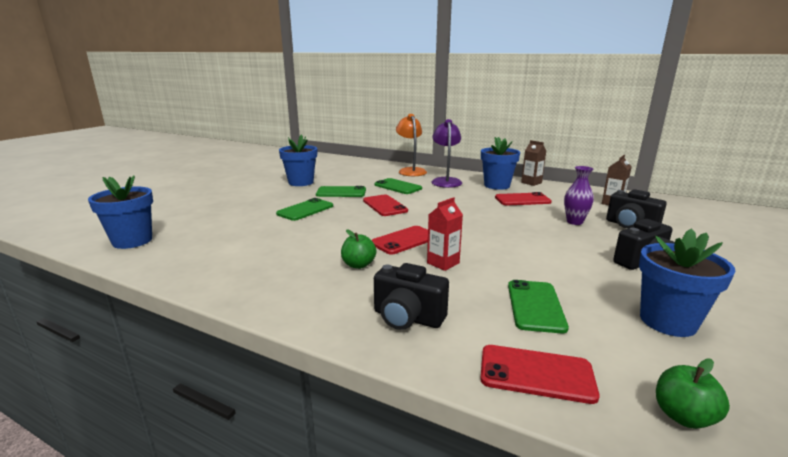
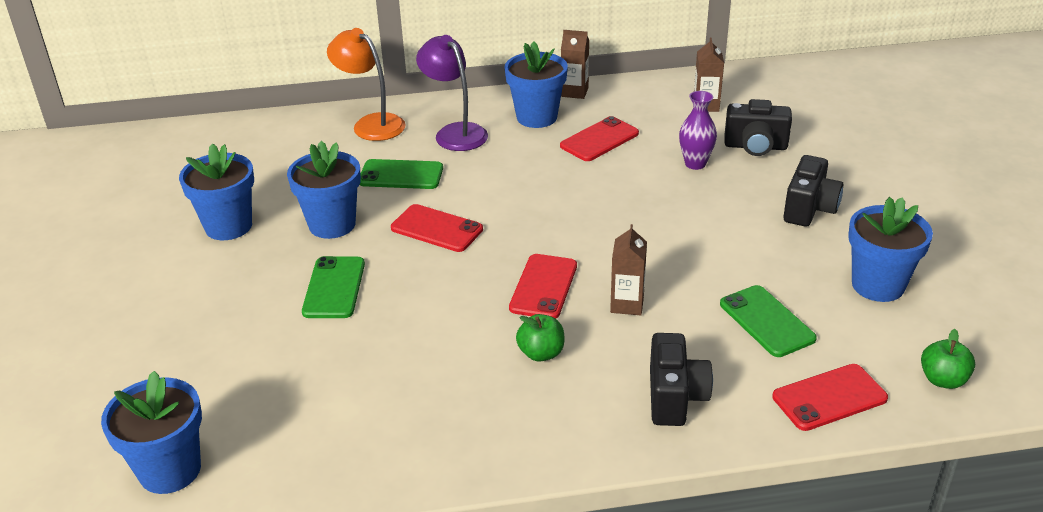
camera: 35 degrees left, 15 degrees up
(341, 192) = (332, 224): green phone -> blue flower pot
(407, 318) = (675, 397): black camera -> black camera turned 75 degrees counterclockwise
(443, 263) = (627, 304): red carton -> brown carton

